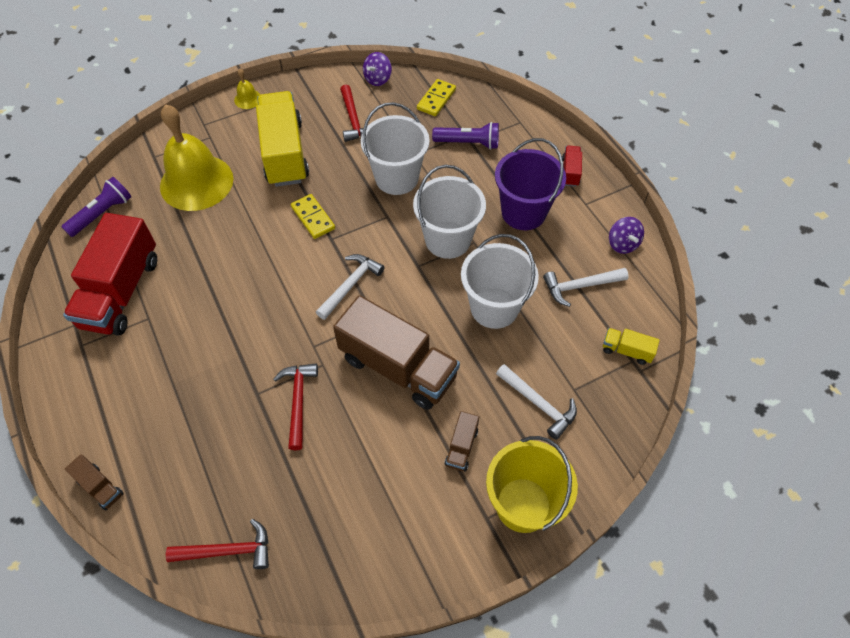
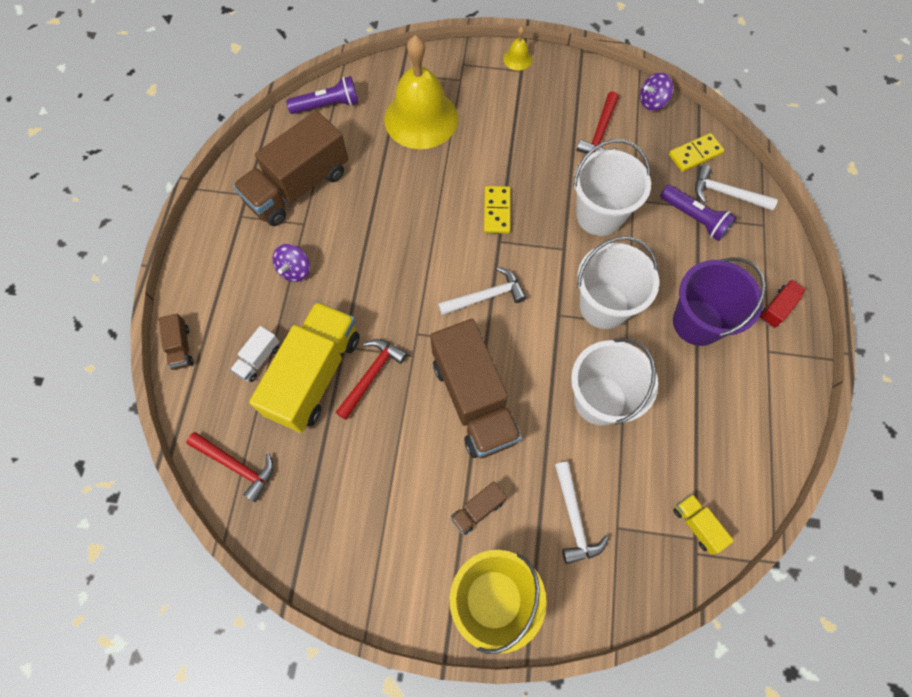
camera: 35 degrees right, 10 degrees up
(121, 292) = (298, 187): red truck -> brown truck
(185, 451) = (258, 359): none -> white truck
(284, 153) = (514, 132): yellow truck -> yellow truck (314, 375)
(580, 286) = (699, 432): white hammer -> white hammer (726, 193)
(622, 244) = (775, 416): purple spinning top -> purple spinning top (295, 270)

